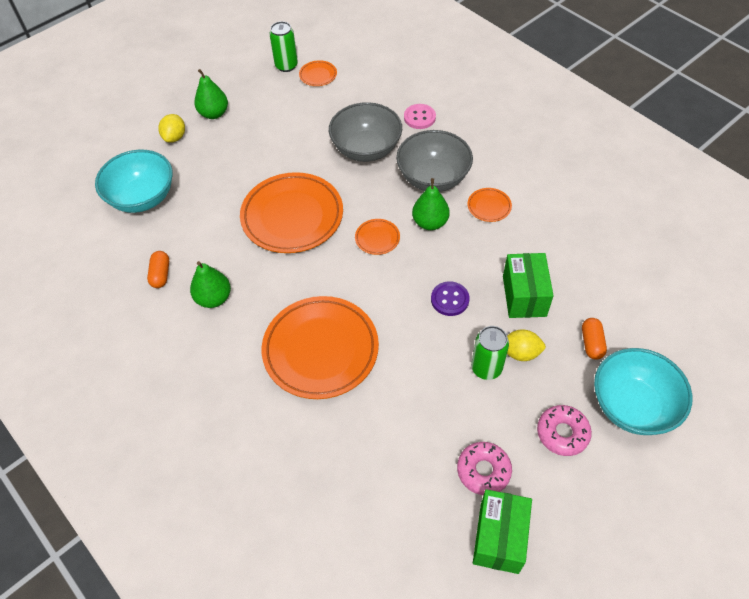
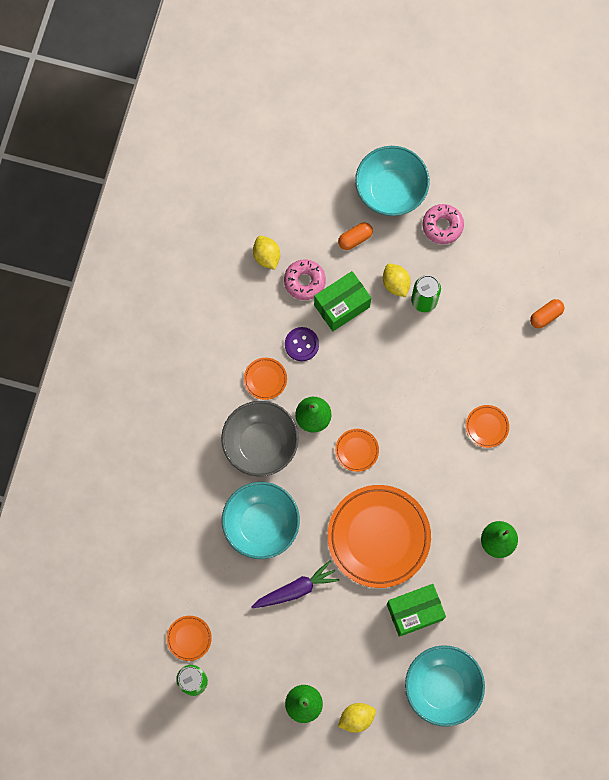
camera: 125 degrees left, 20 degrees up
(161, 274) = (505, 603): orange capsule -> orange capsule (546, 316)
(298, 146) = (296, 589): none -> purple carrot
(320, 350) = (487, 427): orange plate -> orange plate, size x0.43
(366, 149) = (261, 524): grey bowl -> turquoise bowl
(419, 117) = (190, 500): pink button -> none
(450, 299) = (380, 359): purple button -> purple button (301, 344)
(483, 471) = (503, 262): pink donut -> pink donut (304, 281)
(499, 538) = (541, 230): green box -> green box (414, 612)
(612, 262) = (266, 256): none -> yellow lemon

